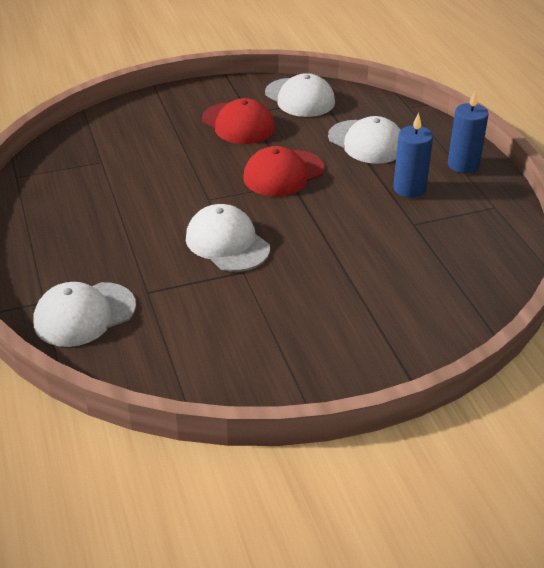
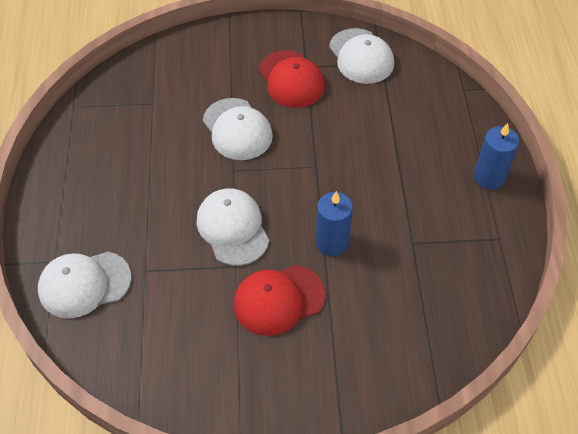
camera: 15 degrees right, 15 degrees up
(283, 173) = (312, 152): red cap -> red cap (278, 300)
(366, 142) = (405, 128): white cap -> white cap (237, 129)
(409, 188) = (425, 197): blue candle -> blue candle (332, 242)

